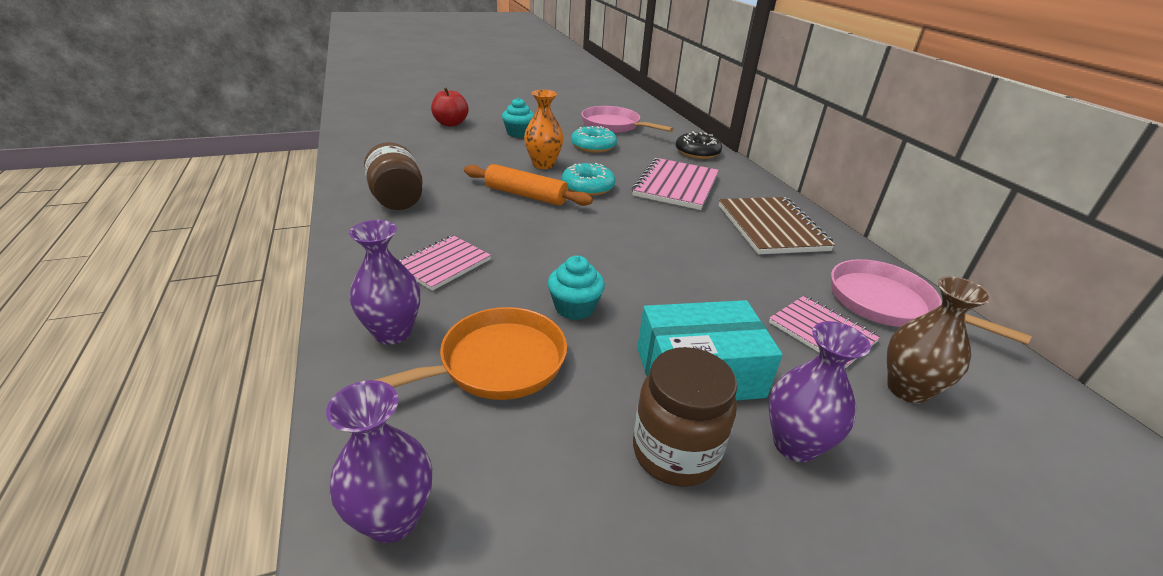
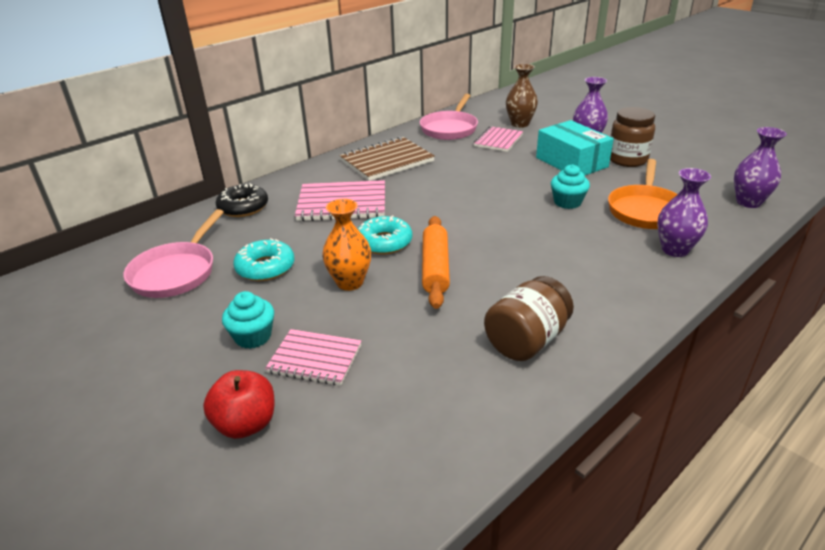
camera: 110 degrees left, 0 degrees up
(443, 264) = (589, 263): pink notebook -> pink notebook (315, 359)
(495, 364) = (645, 210): orange pan -> orange pan turned 105 degrees counterclockwise

